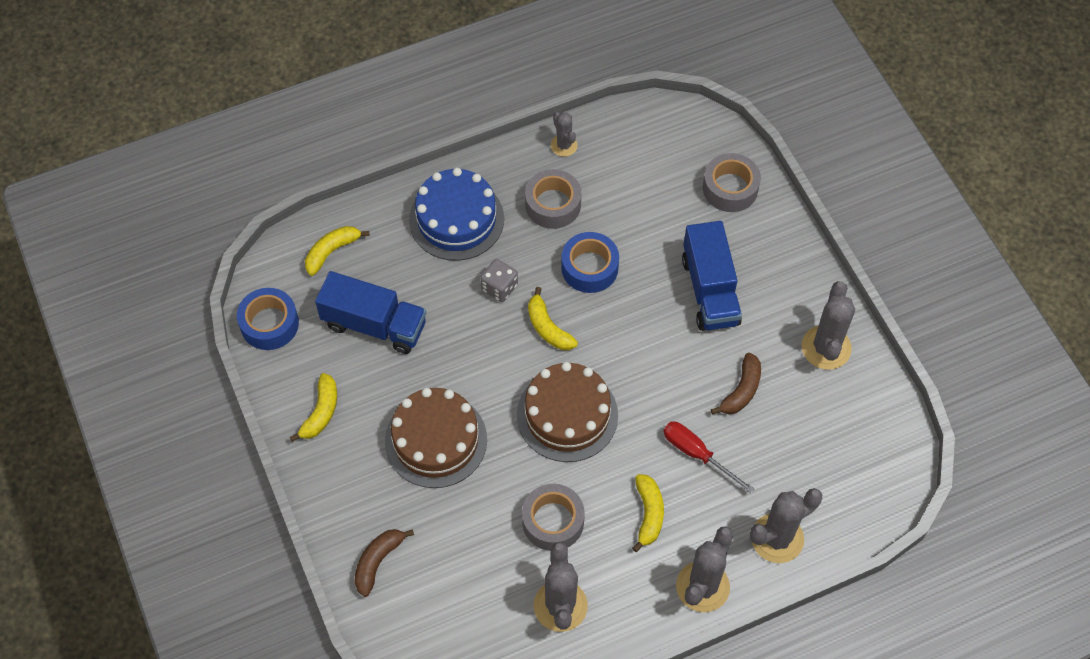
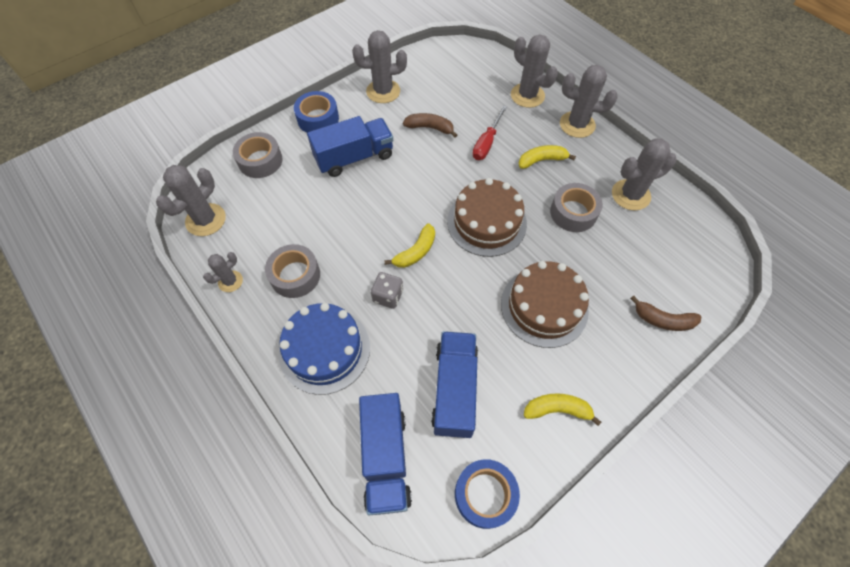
camera: 105 degrees left, 0 degrees up
(331, 251) = (385, 458): yellow banana -> blue truck
(589, 268) = (352, 235): blue tape -> blue tape (318, 118)
(653, 128) = (206, 220): none -> grey cactus

